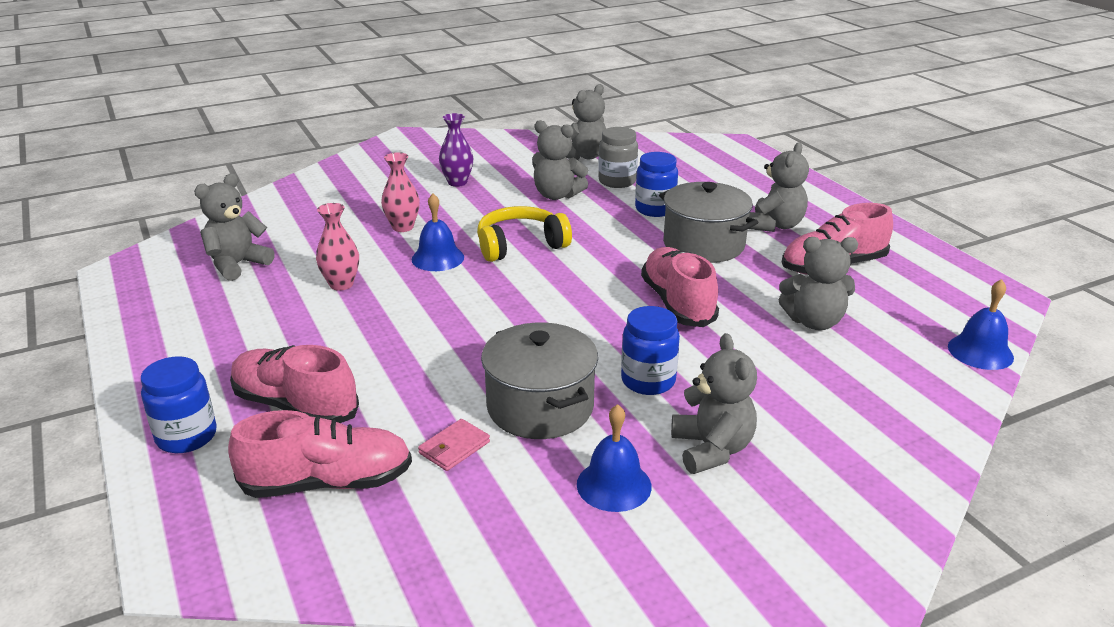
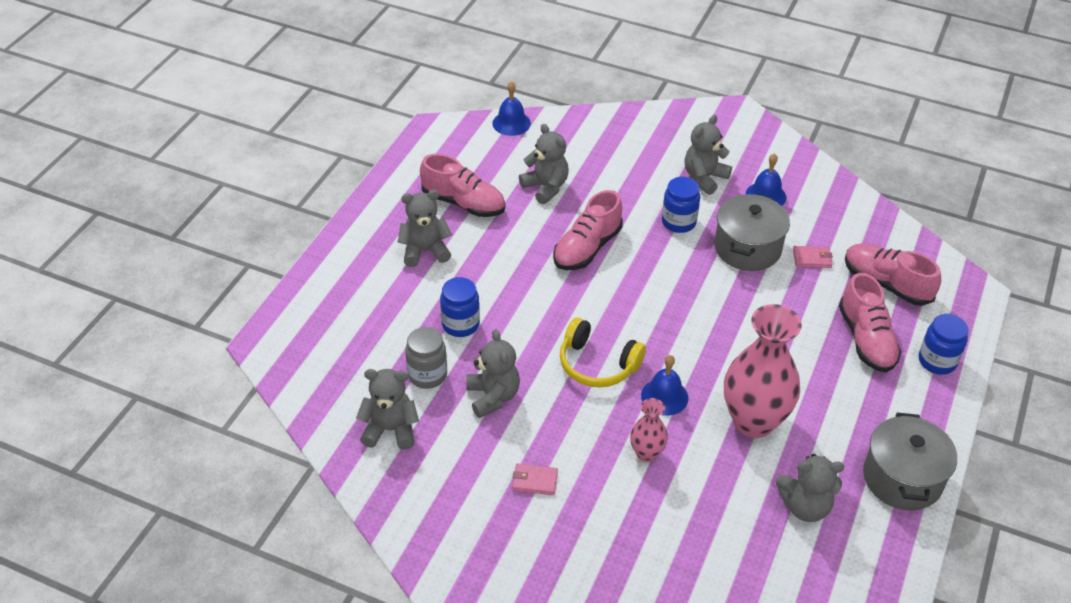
camera: 130 degrees left, 15 degrees up
(341, 284) = (753, 421): pink vase -> pink vase, size x2.02
(457, 182) = (534, 481): purple vase -> pink wallet
(704, 244) = (494, 272): grey pot -> grey pot (902, 478)

